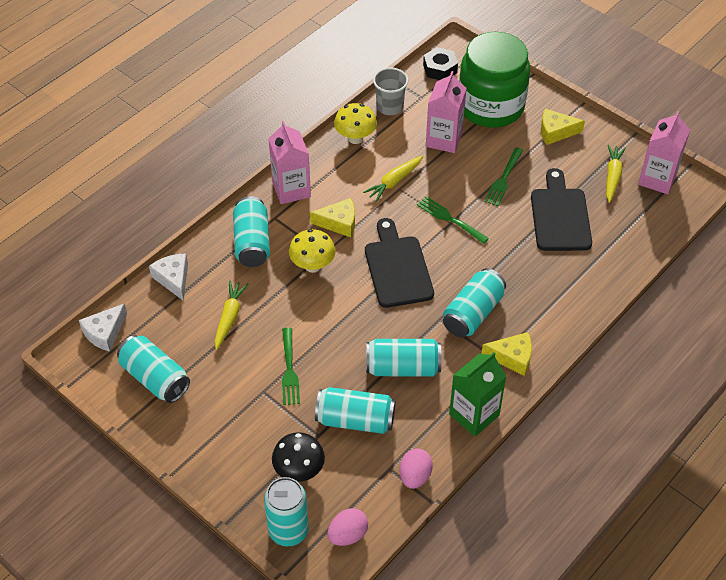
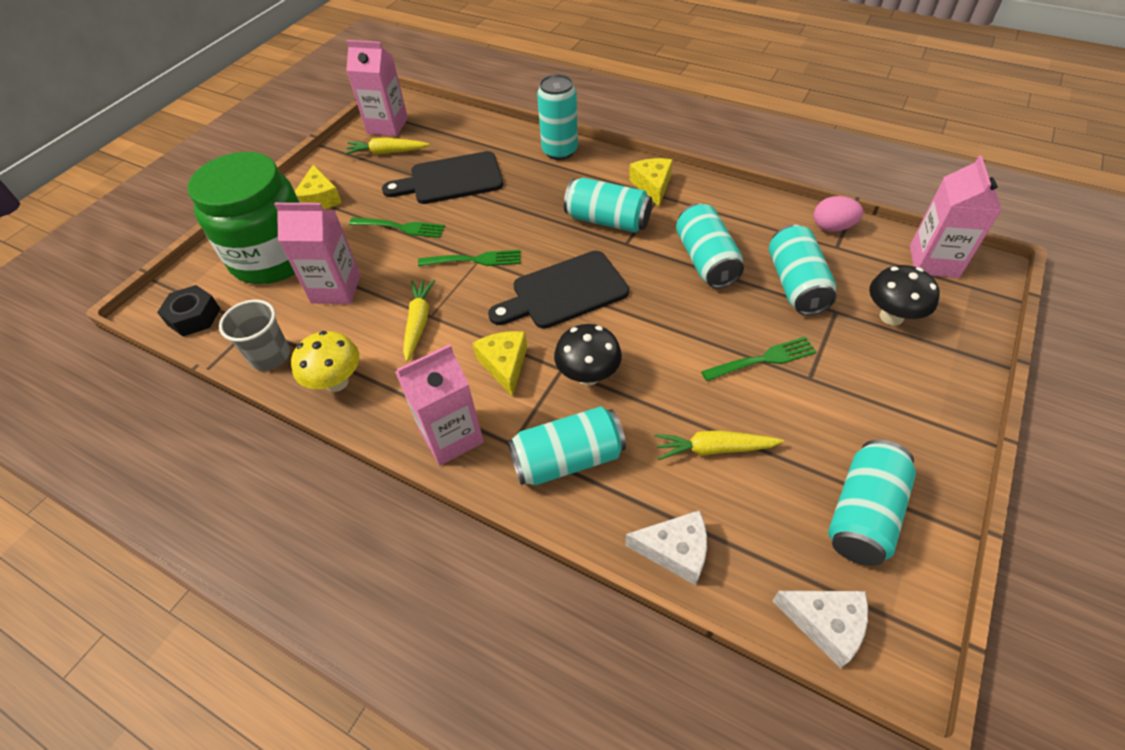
camera: 100 degrees left, 0 degrees up
(173, 279) = (675, 550): white cheese -> white cheese turned 135 degrees counterclockwise
(288, 530) = (967, 308): turquoise can -> turquoise can (559, 151)
(312, 266) = (588, 376): yellow mushroom -> black mushroom
(348, 535) = (933, 261): pink egg -> pink carton
(394, 182) = (418, 323): yellow carrot -> yellow carrot turned 120 degrees counterclockwise
(450, 219) = (474, 260): green fork -> green fork turned 120 degrees counterclockwise
(474, 415) = (735, 200): green carton -> none

